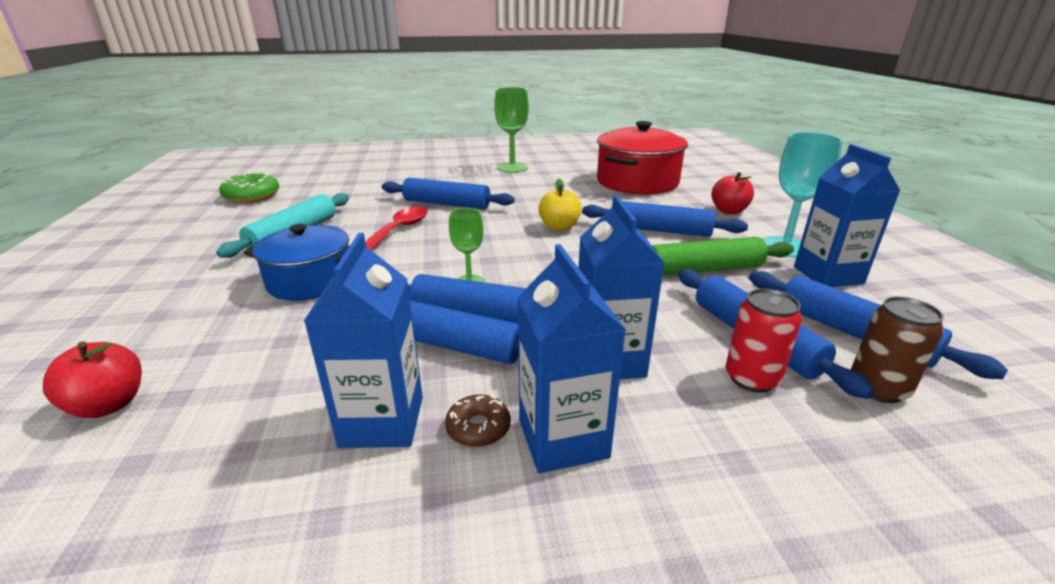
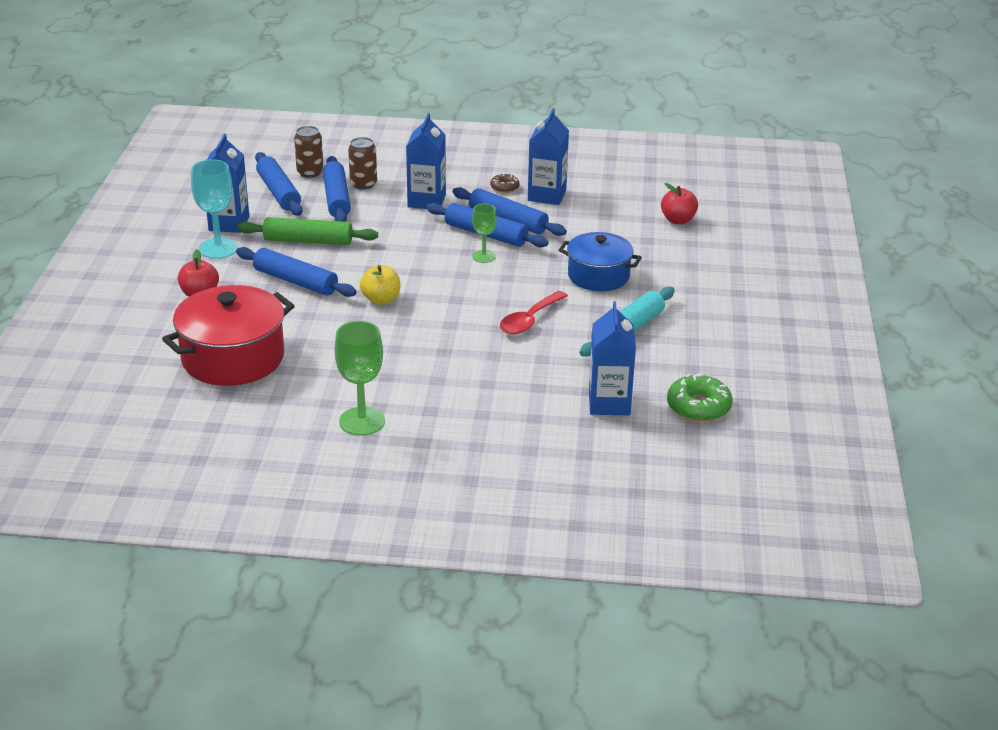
camera: 165 degrees left, 5 degrees up
(446, 204) = (475, 353): blue rolling pin -> none
(563, 438) = (470, 179): blue carton -> blue carton (609, 403)
(751, 378) = (363, 184): red can -> brown can

